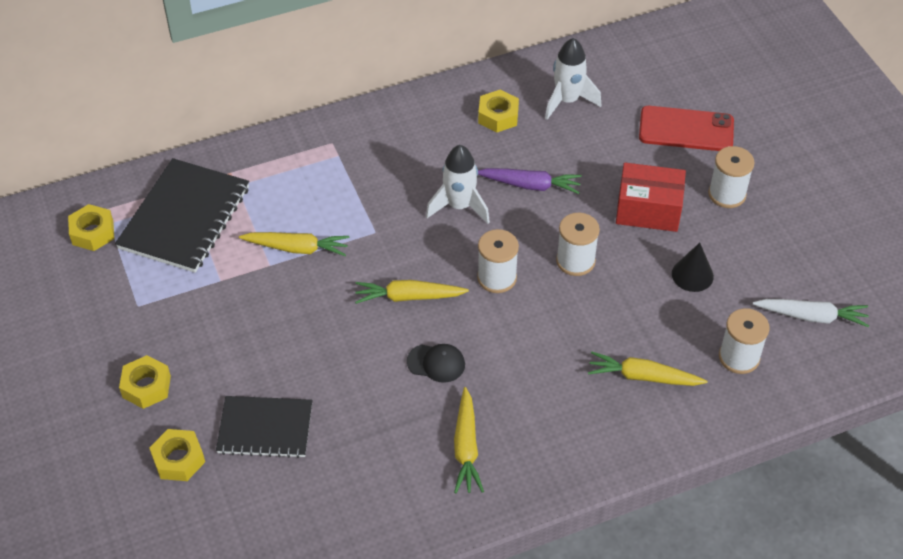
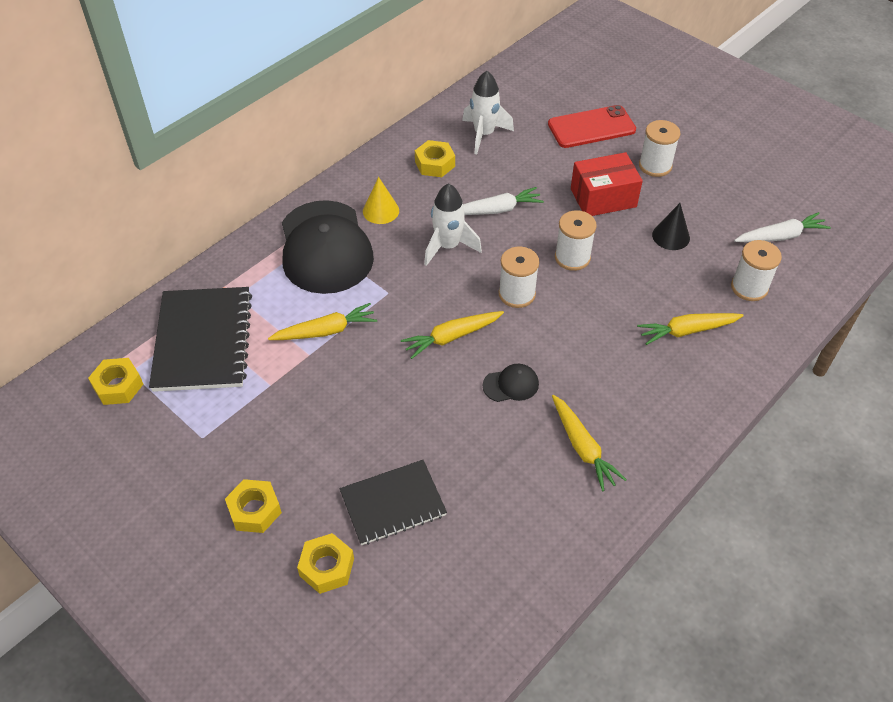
camera: 25 degrees left, 0 degrees up
(342, 166) = (325, 247): none -> black cap
(416, 147) = (381, 211): none -> yellow cone
(530, 185) = (496, 210): purple carrot -> white carrot

